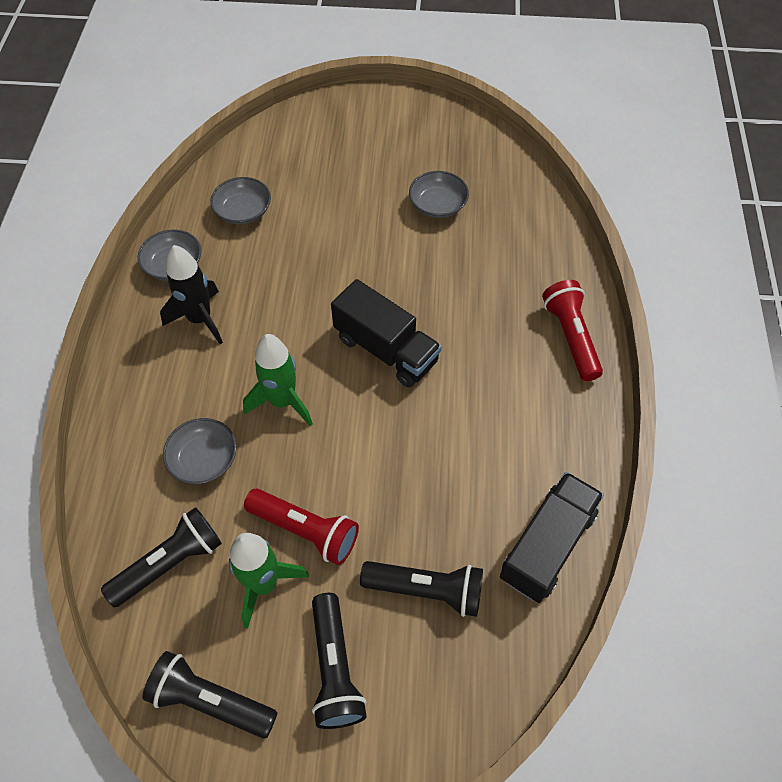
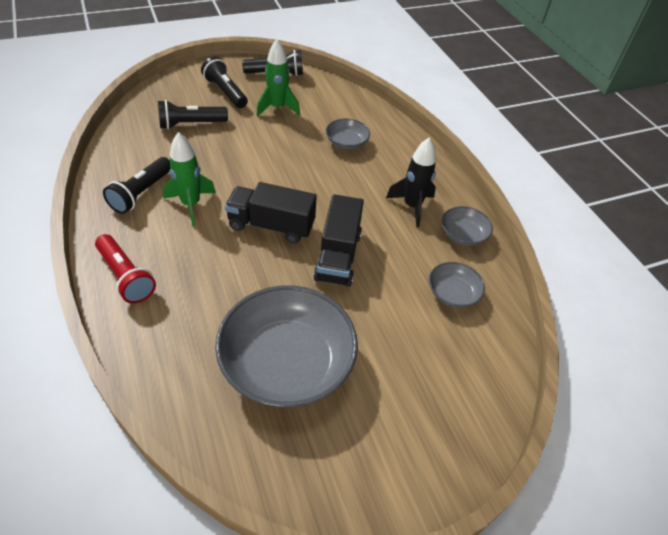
camera: 150 degrees right, 10 degrees down
(170, 563) = (329, 104): black flashlight -> black flashlight (141, 193)
(282, 401) = (322, 178): green rocket -> green rocket (191, 204)
(305, 530) = (269, 129): red flashlight -> none
(437, 205) = (287, 362): grey bowl -> grey bowl, size x2.15
(547, 545) = (124, 155): black truck -> black truck (338, 256)

